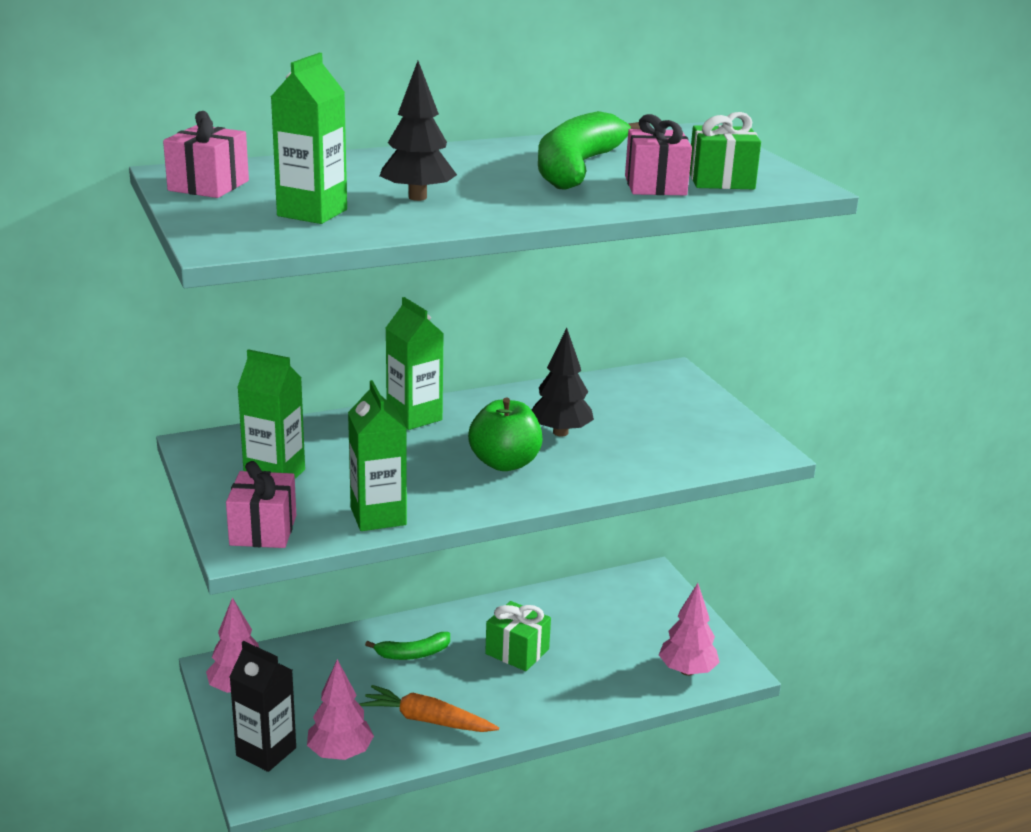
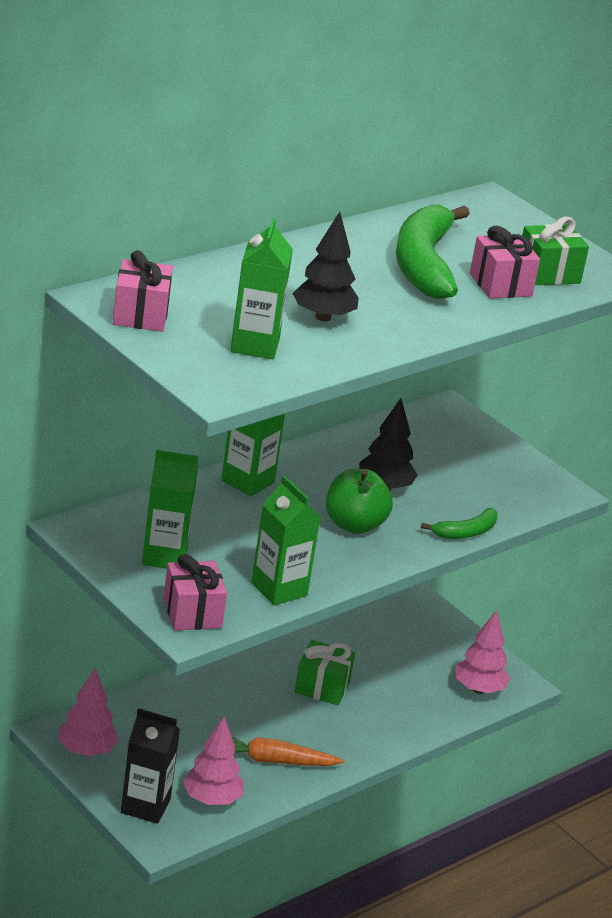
camera: 20 degrees left, 5 degrees up
(413, 654) = (228, 700): green banana -> green banana (466, 532)

